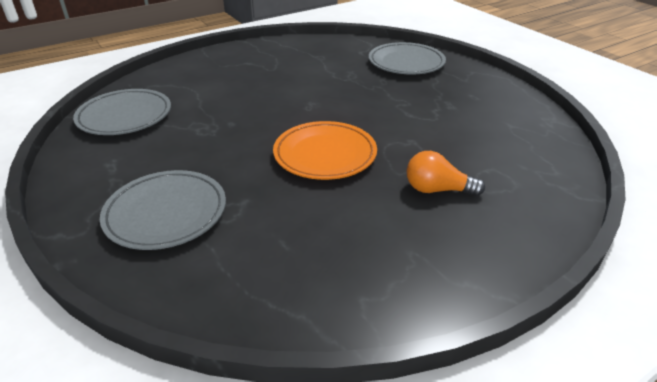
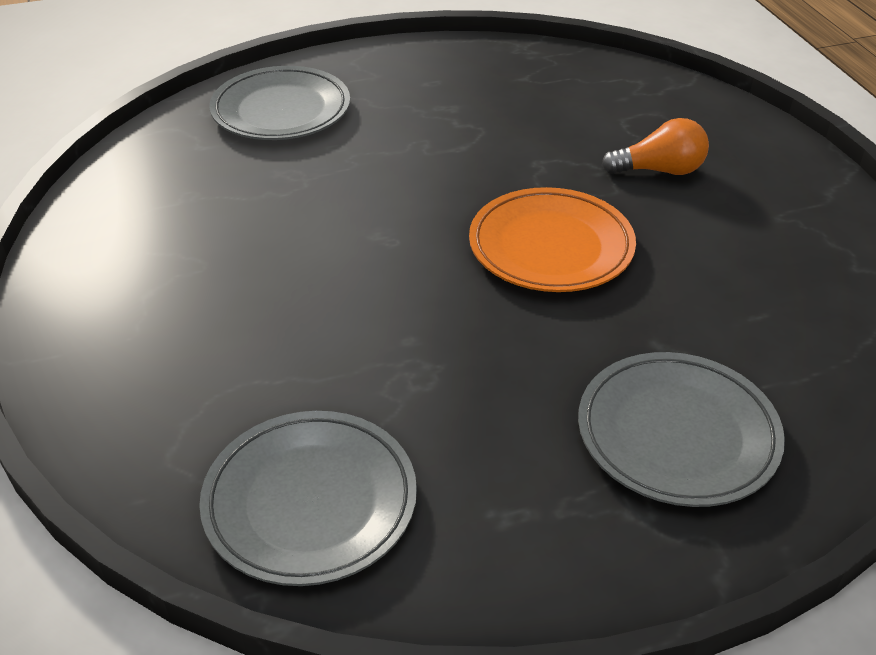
camera: 75 degrees left, 5 degrees up
(437, 190) = (659, 170): orange light bulb -> orange light bulb turned 120 degrees counterclockwise

